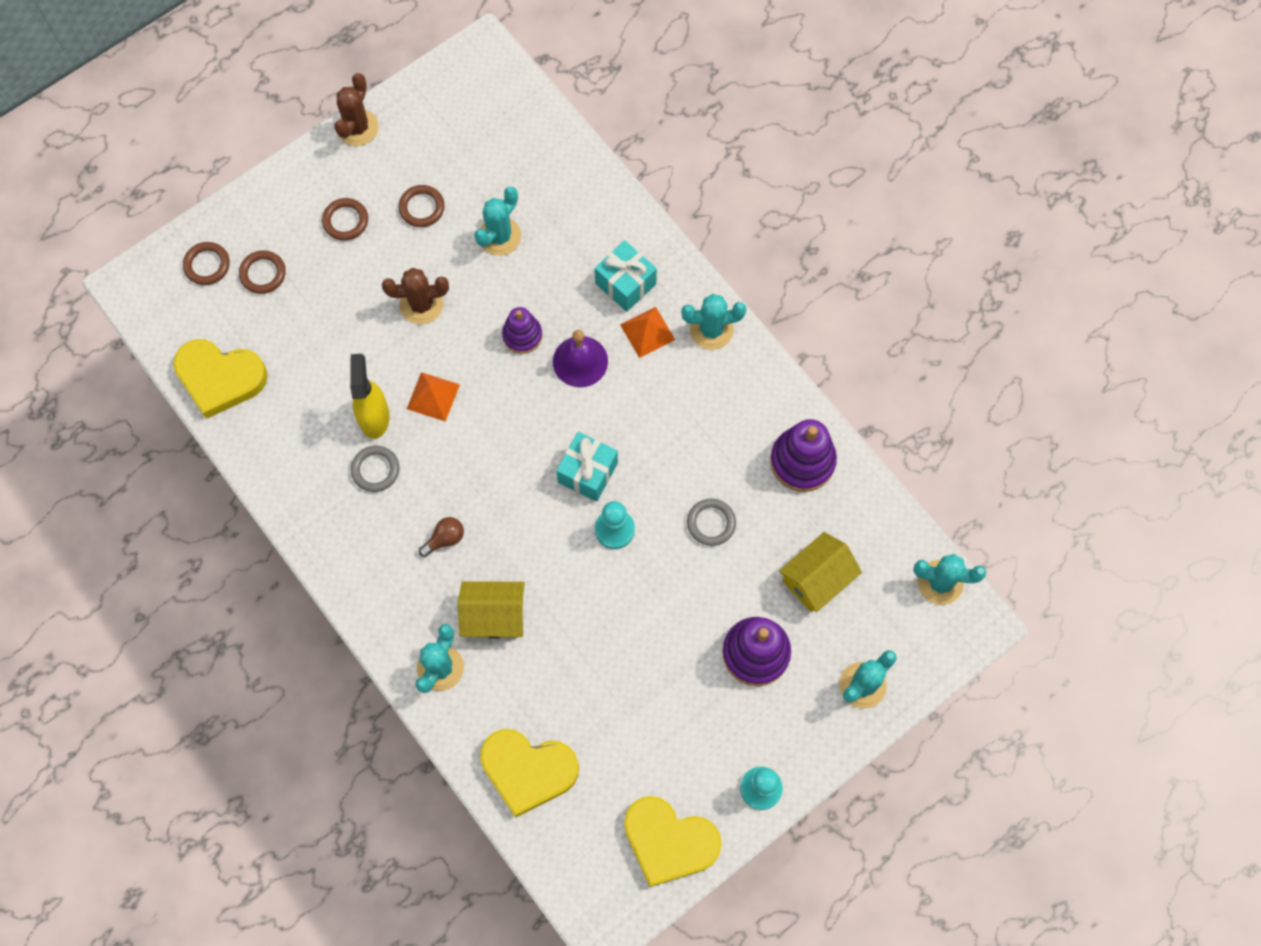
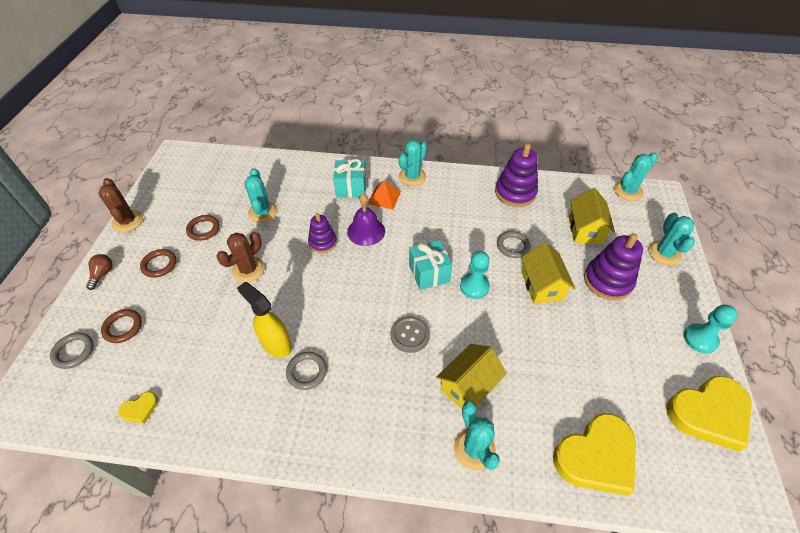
camera: 45 degrees left, 20 degrees down
(207, 265) = (73, 352): brown ring -> grey ring
(220, 378) = (140, 409): yellow heart -> yellow heart, size x0.44
(433, 396) = (302, 306): orange pyramid -> none
(445, 539) = (391, 371): brown light bulb -> brown light bulb (102, 274)
(498, 520) = (410, 335): none -> grey button
(682, 593) = (542, 286): none -> yellow house

